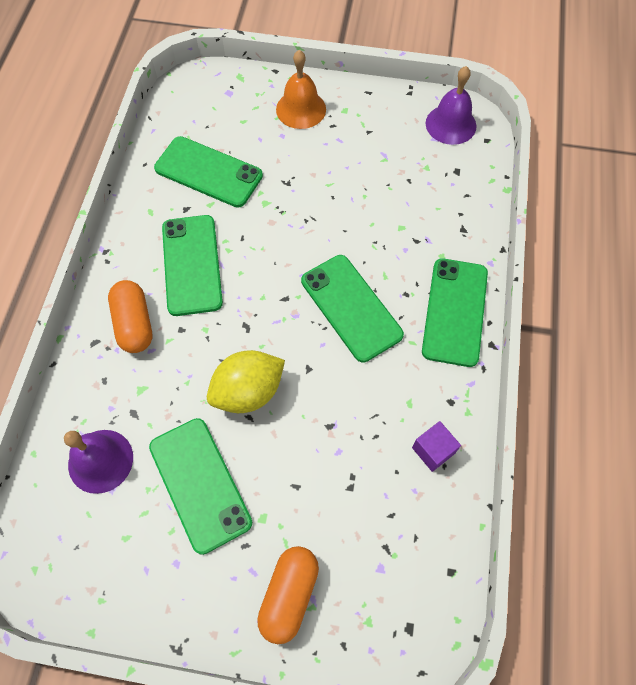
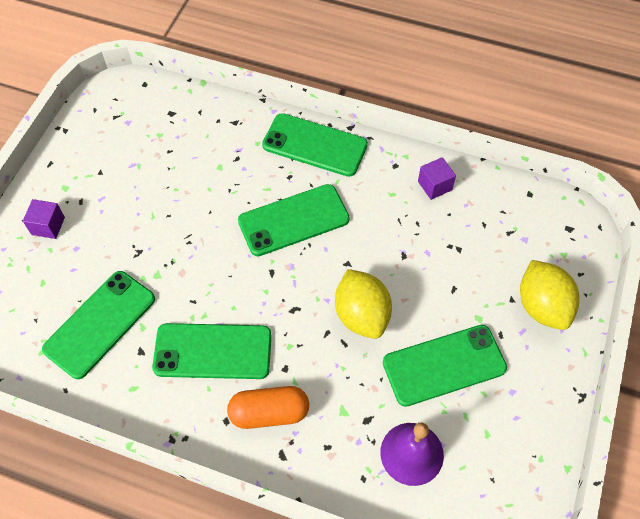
camera: 80 degrees left, 5 degrees down
(289, 595) = (542, 306): orange capsule -> yellow lemon
(301, 109) = (48, 226): orange bell -> purple cube
(450, 124) = (116, 106): purple bell -> none

